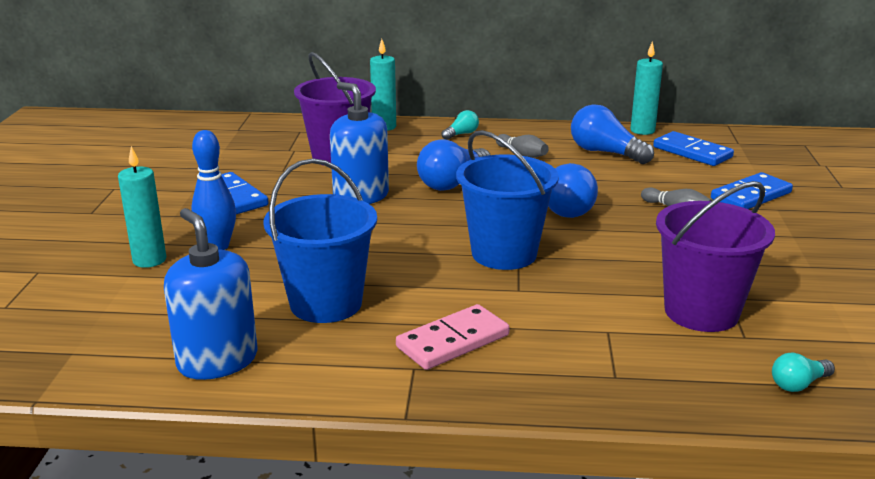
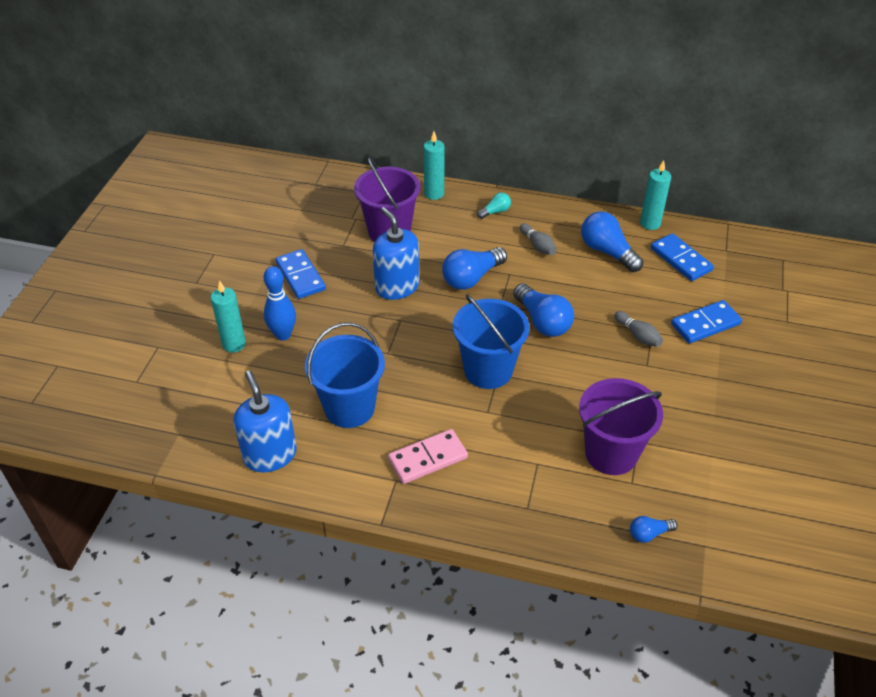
camera: 10 degrees right, 20 degrees up
(798, 384) = (649, 534): turquoise light bulb -> blue light bulb

